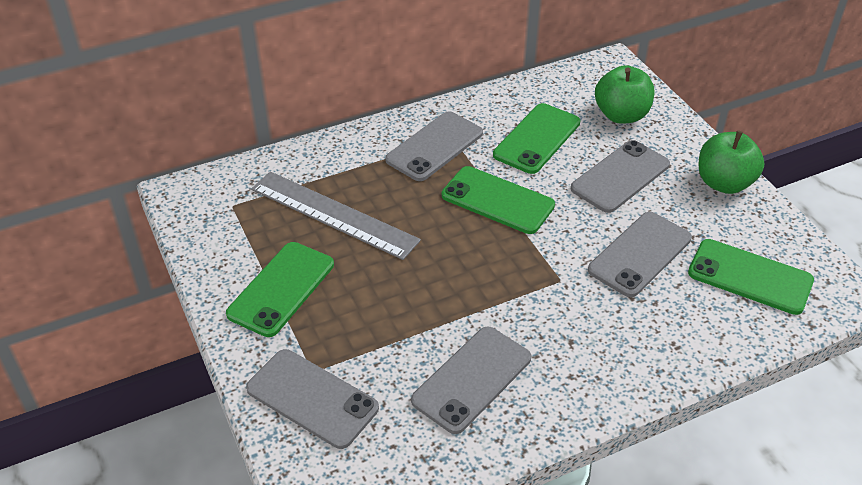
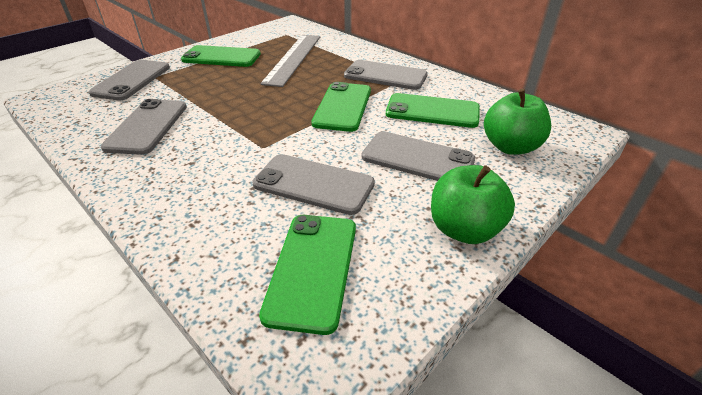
camera: 70 degrees right, 5 degrees down
(472, 379) = (147, 126): grey phone -> grey phone turned 75 degrees clockwise

